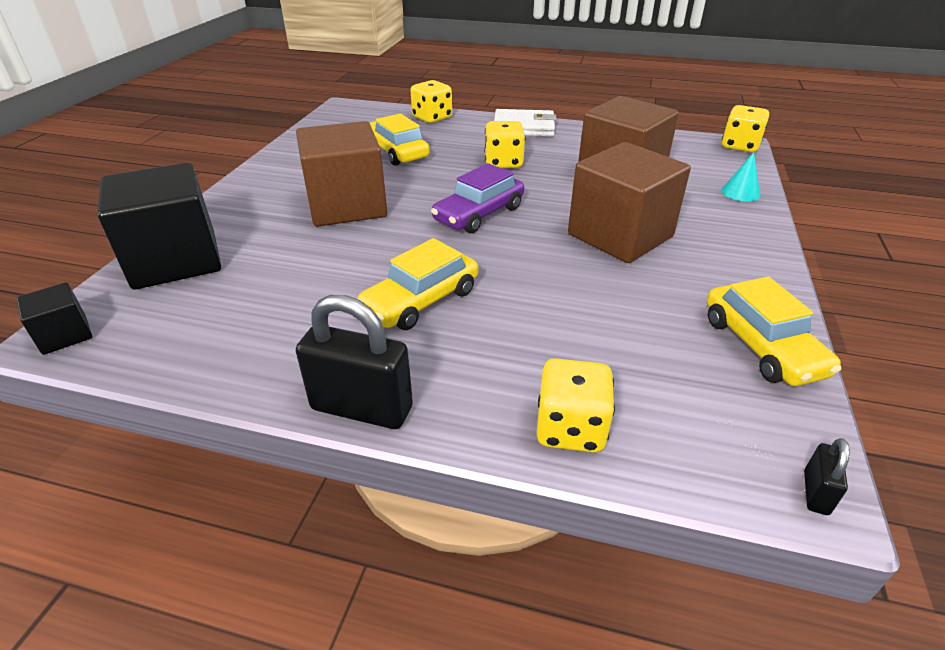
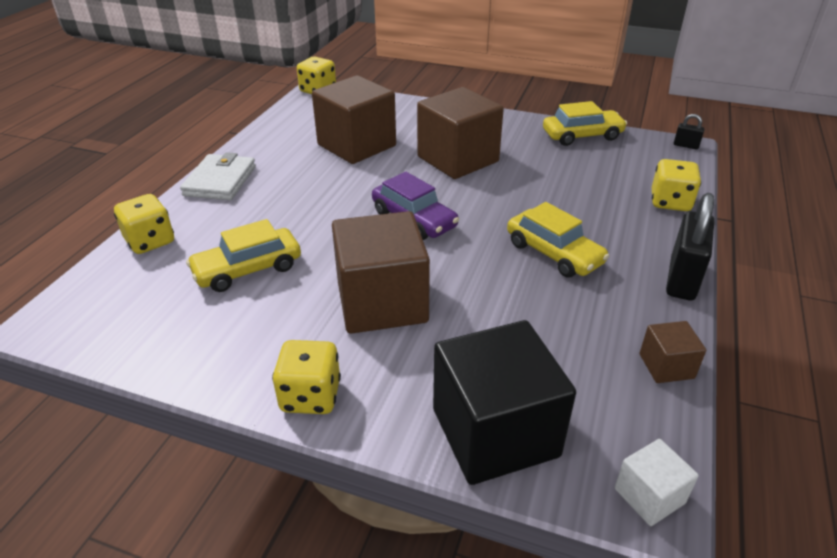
camera: 85 degrees left, 0 degrees up
(65, 335) = (649, 496): black cube -> white cube
(208, 368) = (666, 366): none -> brown cube
(503, 162) = (307, 199): yellow dice -> yellow dice (310, 396)
(740, 192) = (398, 106): turquoise cone -> none

